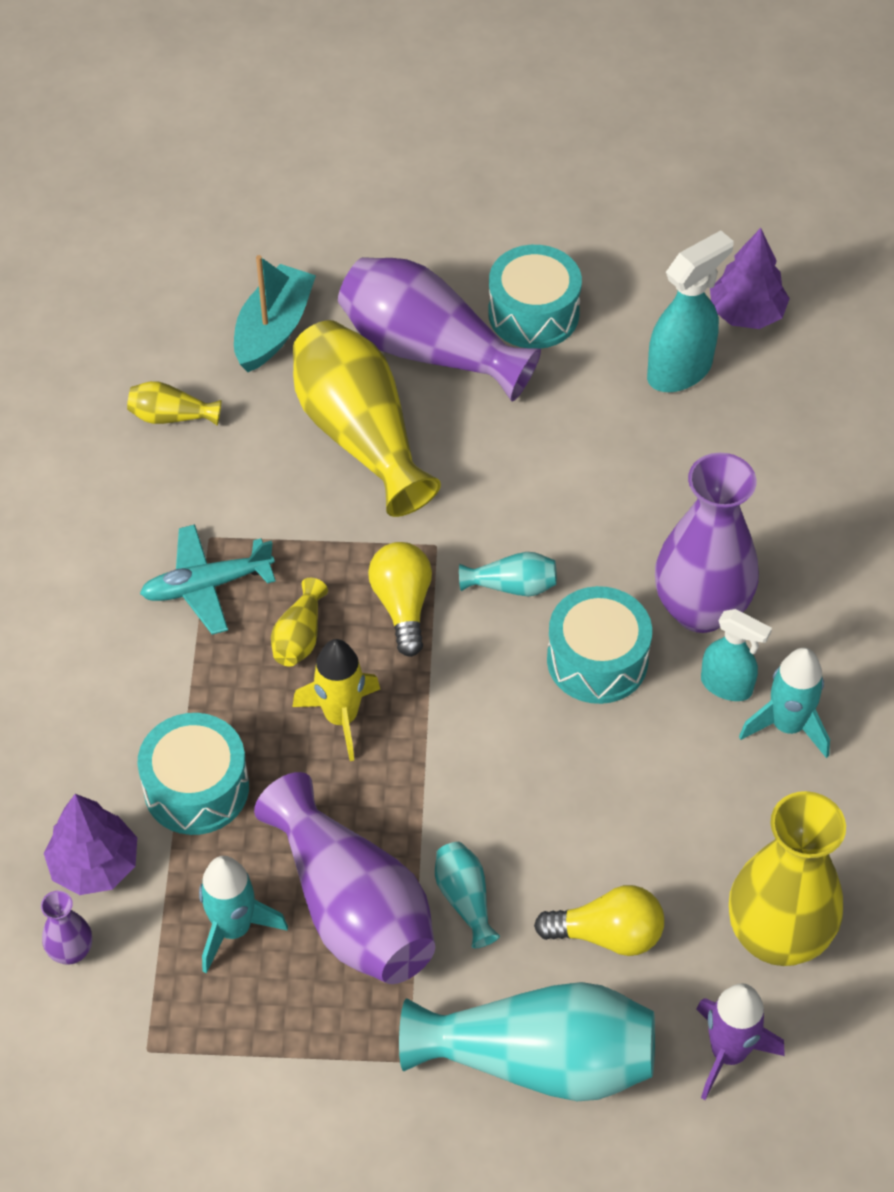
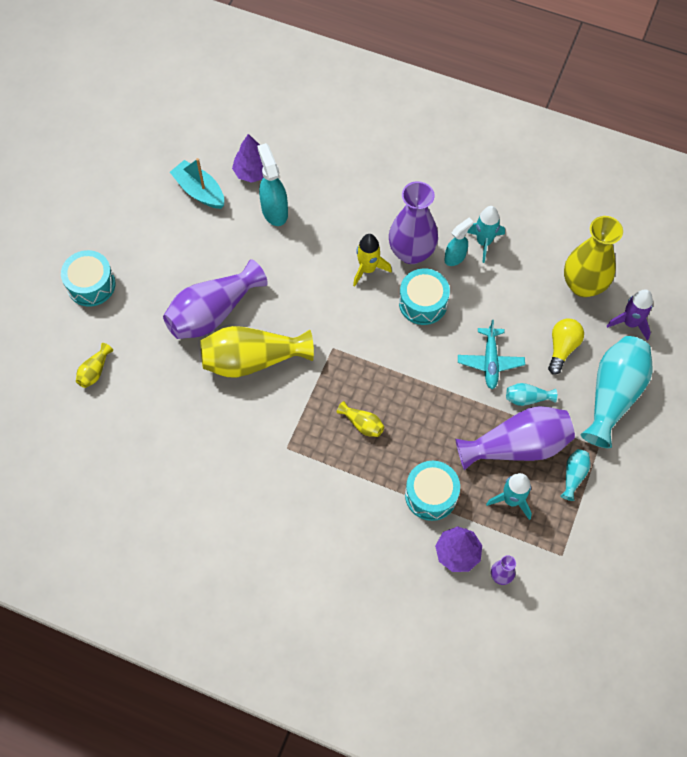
camera: 70 degrees left, 10 degrees up
(171, 416) = (202, 444): yellow vase -> yellow vase (95, 371)
(206, 586) = (316, 457): turquoise plane -> turquoise plane (490, 361)
(273, 329) = (167, 379): turquoise boat -> turquoise boat (199, 191)
(341, 717) = (414, 420): yellow rocket -> yellow rocket (368, 269)
(402, 605) = (361, 373): yellow light bulb -> none
(512, 586) = (369, 323): turquoise vase -> turquoise vase (573, 476)
(533, 313) = (211, 259): turquoise drum -> turquoise drum (91, 285)

